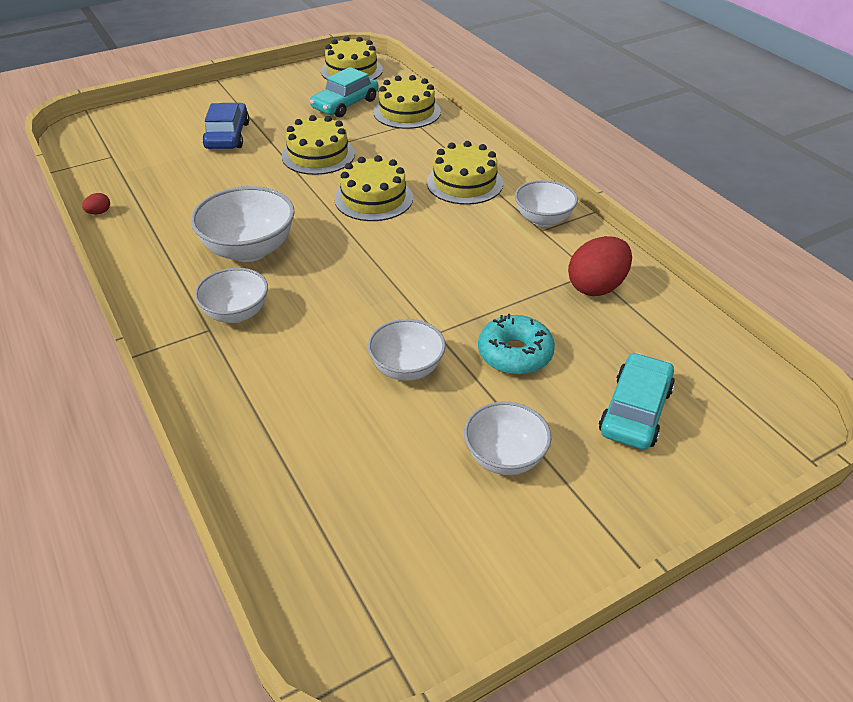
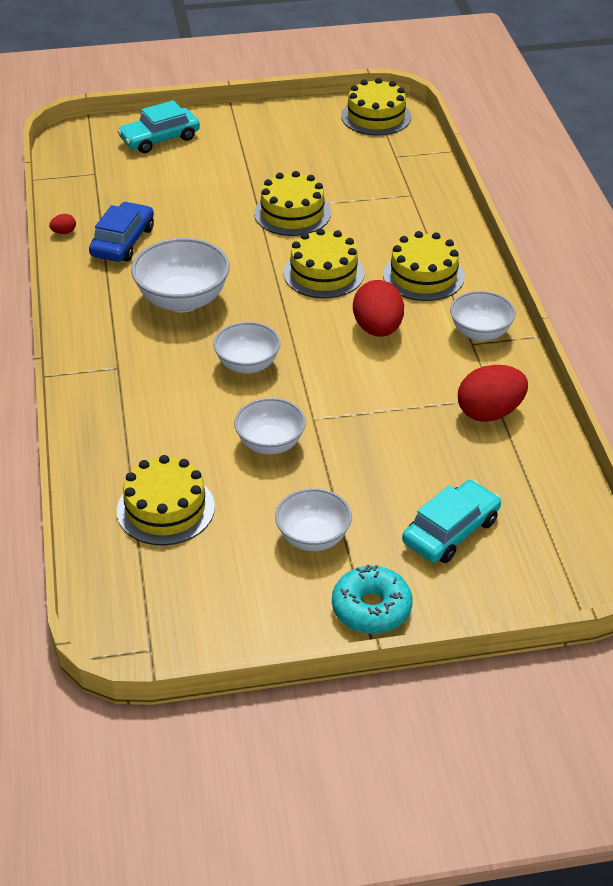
camera: 20 degrees right, 0 degrees up
(227, 135) = (213, 172): blue car -> blue car (123, 242)
(236, 313) = (146, 358): white bowl -> white bowl (247, 365)
(345, 104) = (348, 158): turquoise car -> turquoise car (160, 139)
(407, 112) = (408, 180): yellow cake -> yellow cake (165, 509)
(450, 236) = (378, 329): none -> red egg
(515, 354) = (373, 455): turquoise donut -> turquoise donut (371, 608)

